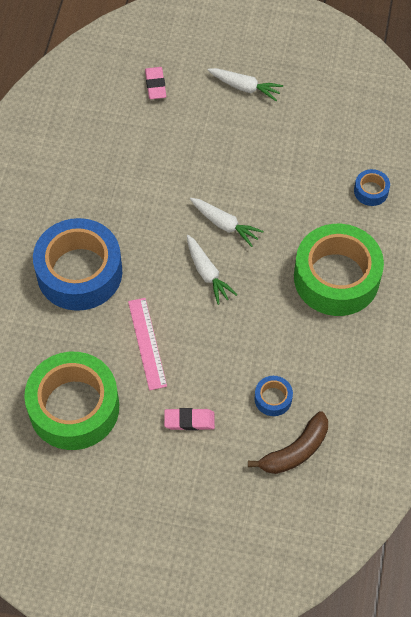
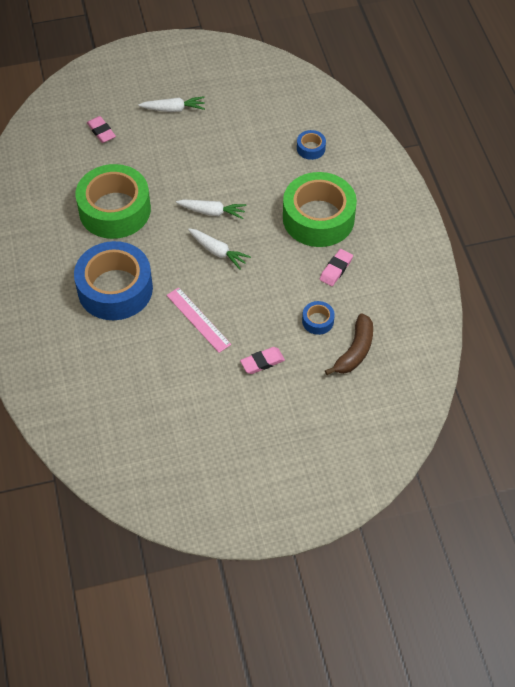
camera: 25 degrees left, 5 degrees down
(74, 407) = (165, 389): green tape -> green tape (115, 210)
(324, 346) = (336, 269): none -> pink eraser

